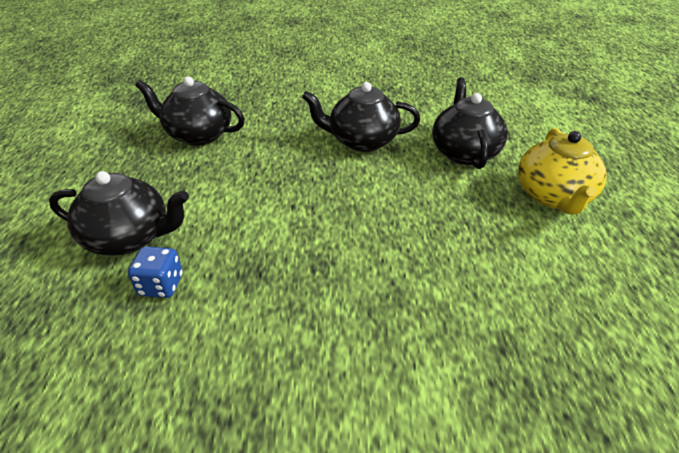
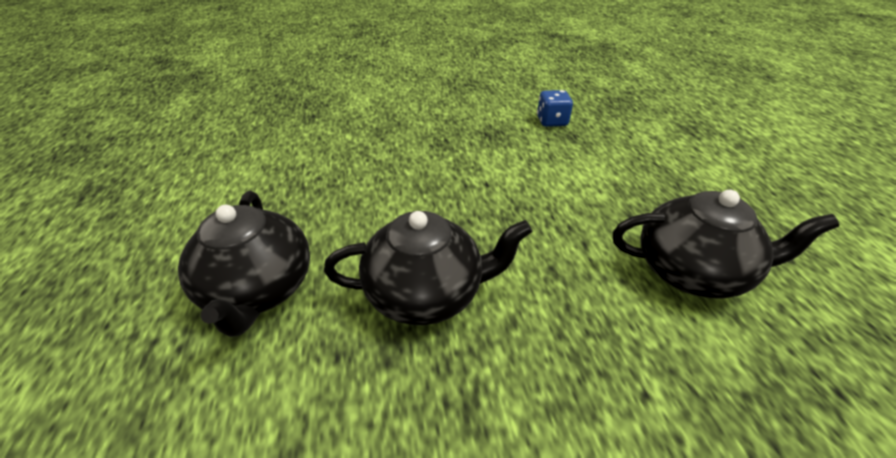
camera: 170 degrees right, 0 degrees up
(129, 238) = (611, 144): black teapot -> none
(553, 196) = (179, 227): yellow teapot -> none

